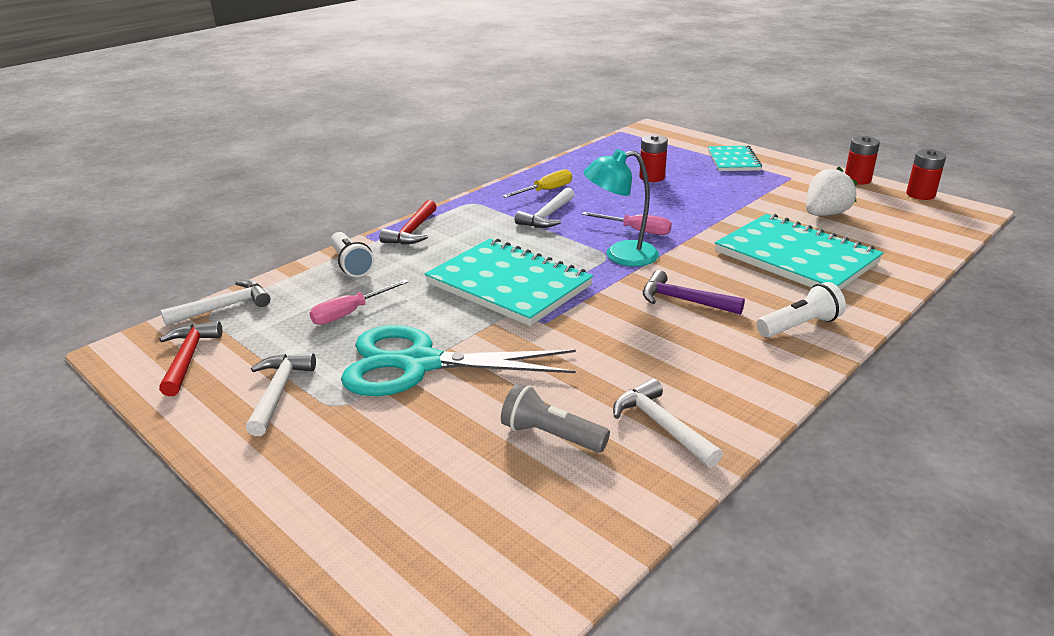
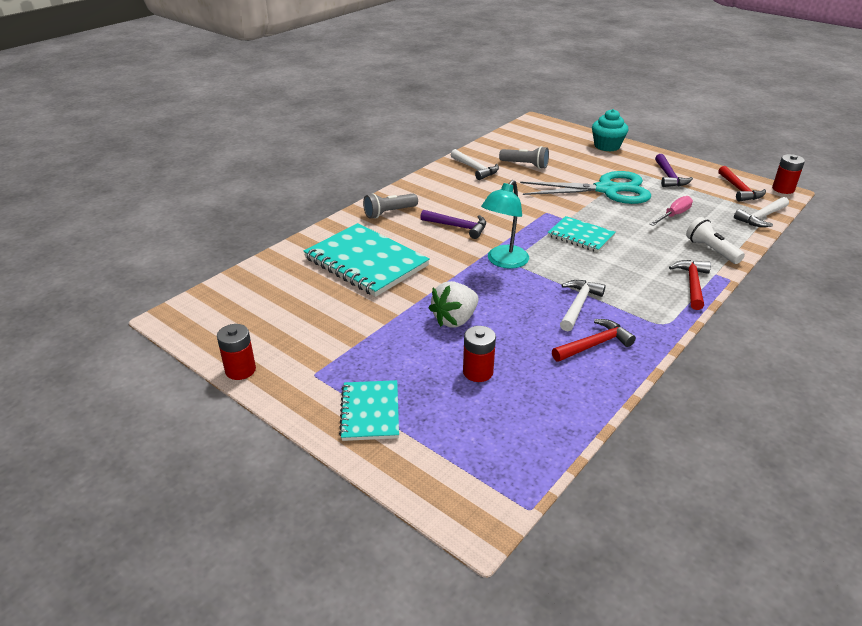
camera: 175 degrees right, 5 degrees up
(279, 392) = (669, 177): white hammer -> purple hammer
(327, 501) = (607, 146): none -> turquoise cupcake
(509, 284) = (580, 236): turquoise notebook -> turquoise notebook, size x0.56
(546, 191) = (594, 345): yellow screwdriver -> red hammer
(620, 255) = (503, 262): turquoise lamp -> turquoise lamp turned 135 degrees clockwise
(636, 230) = (492, 288): pink screwdriver -> none
(799, 326) = (389, 213): white flashlight -> grey flashlight
(825, 214) = (313, 312): white strawberry -> white strawberry (455, 320)
(920, 194) = (195, 343): red battery -> red battery (783, 189)

